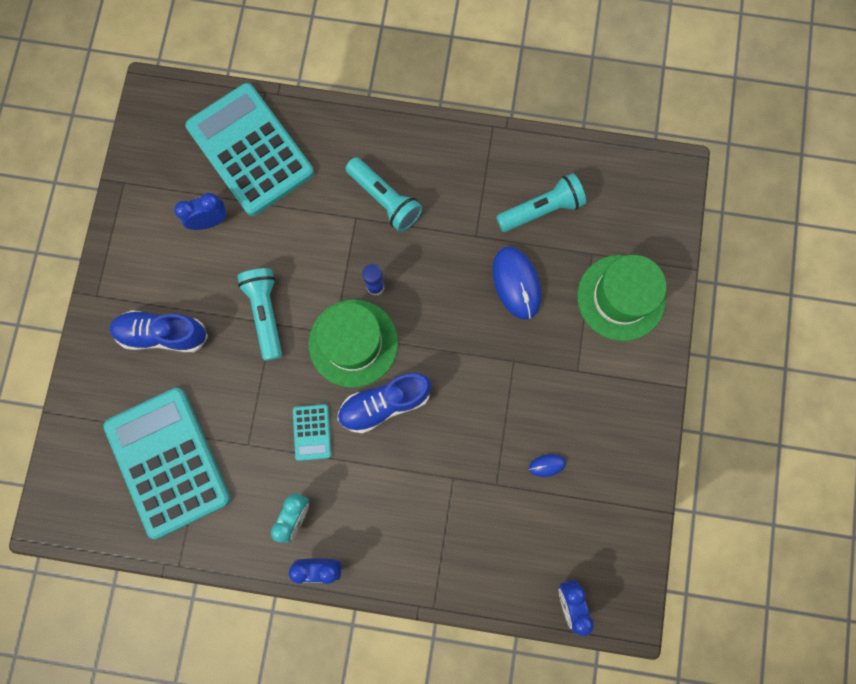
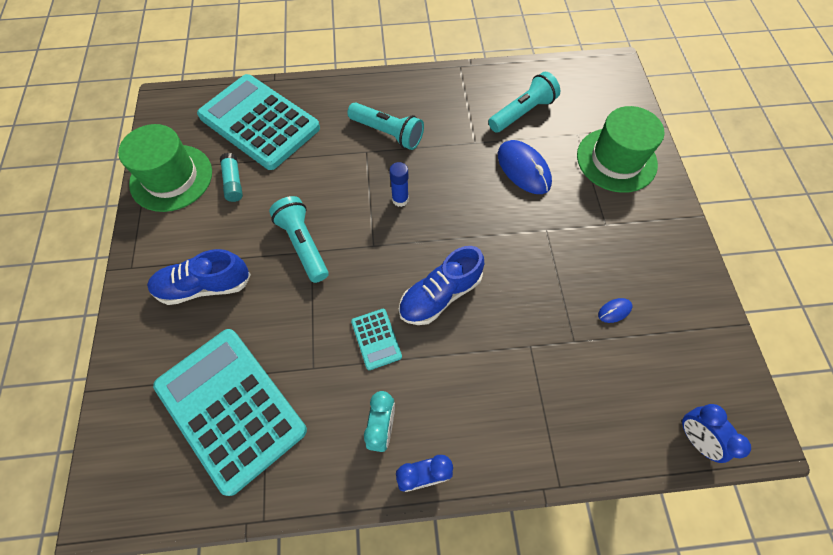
camera: 15 degrees left, 15 degrees down
(210, 221) = (233, 182): blue clock -> turquoise glue stick
(353, 343) = (393, 250): green hat -> green hat (171, 178)

